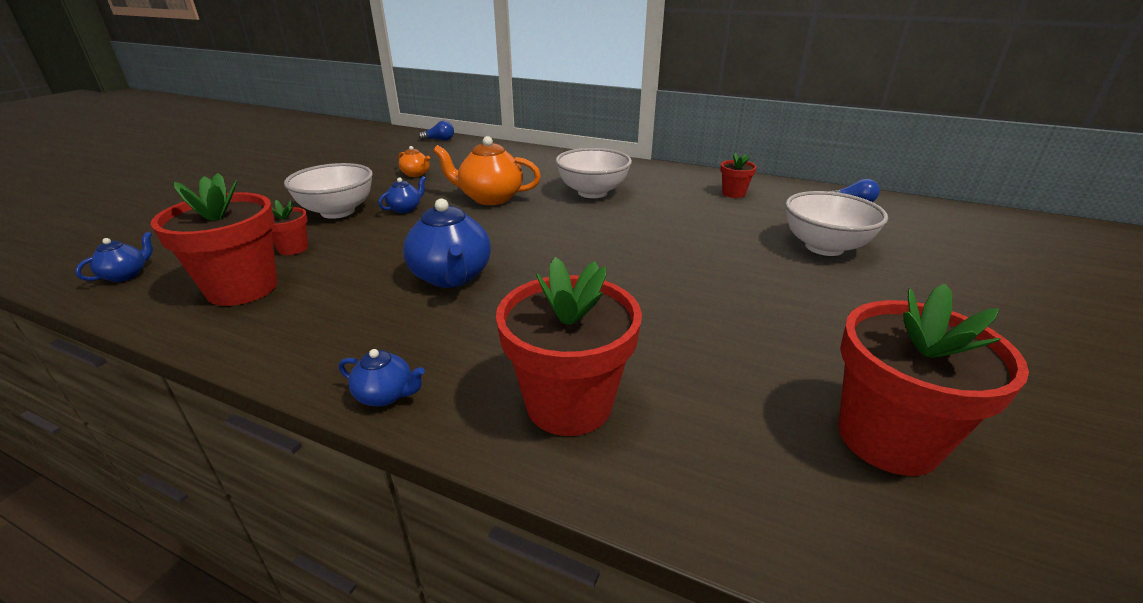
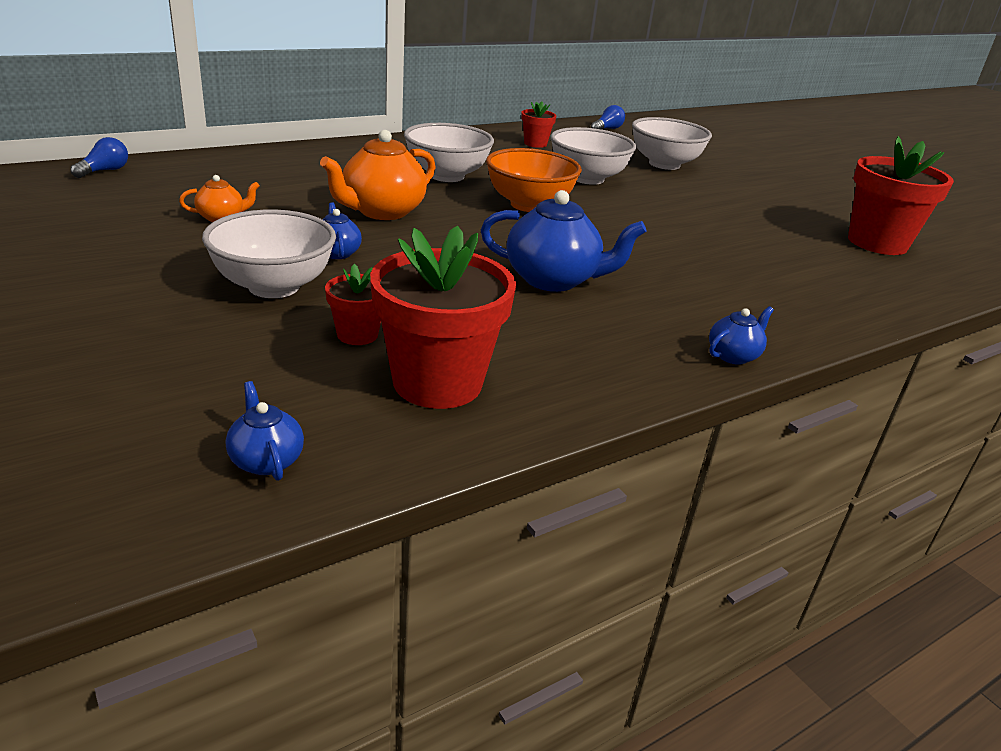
camera: 60 degrees left, 0 degrees up
(569, 404) = (792, 300): red flower pot -> none
(589, 229) = (529, 205): none -> orange bowl
(699, 230) = (587, 178): none -> white bowl

